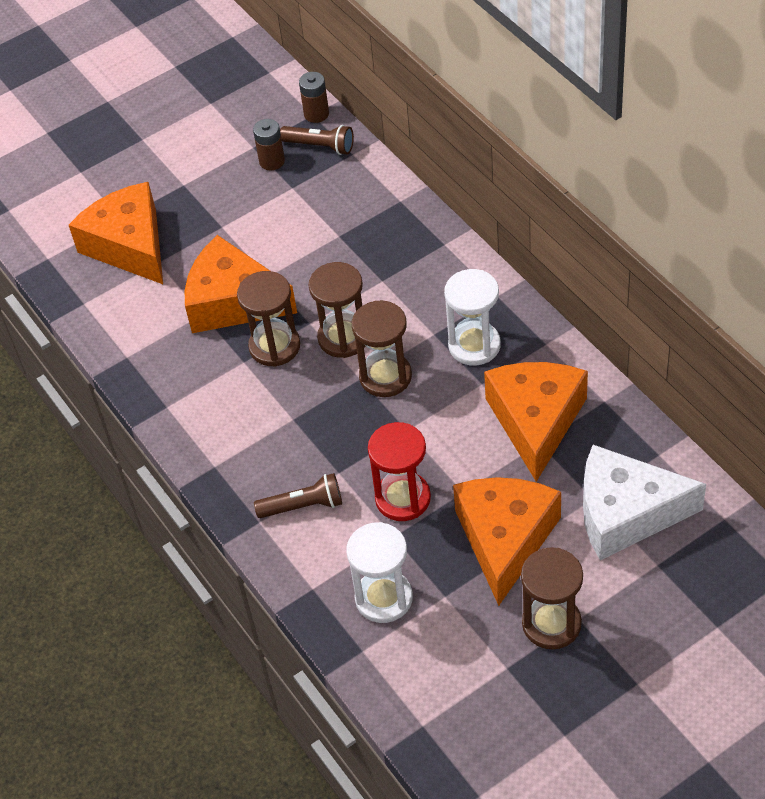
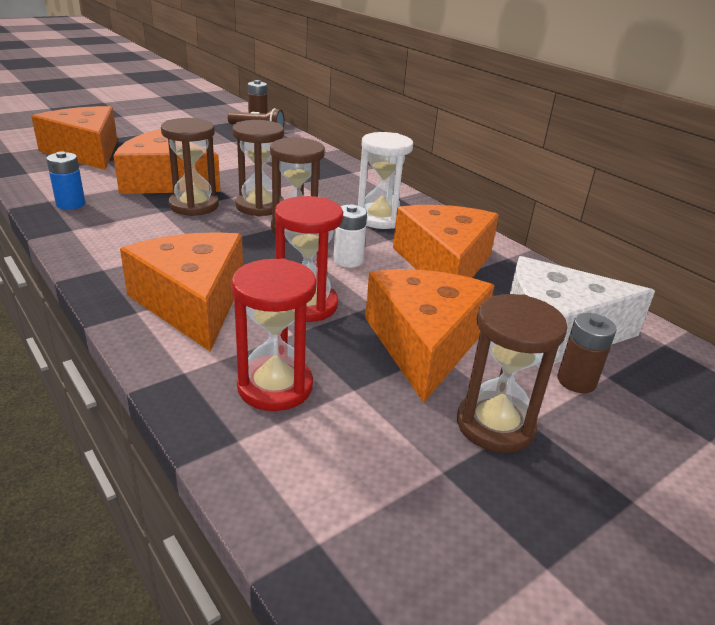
camera: 10 degrees left, 20 degrees down
(150, 361) = (70, 204): none -> blue battery
(272, 161) = (219, 131): brown battery -> brown battery (576, 381)
(303, 506) = (192, 303): brown flashlight -> orange cheese
(384, 598) = (275, 386): white hourglass -> red hourglass
(439, 426) = (348, 260): none -> white battery

